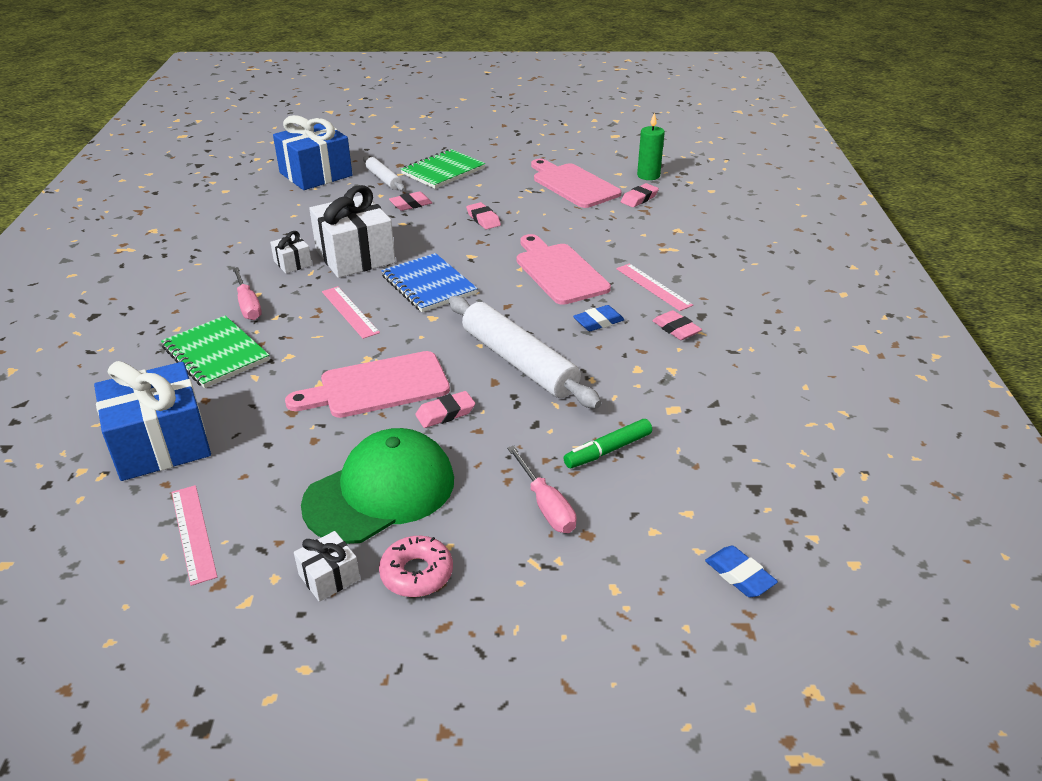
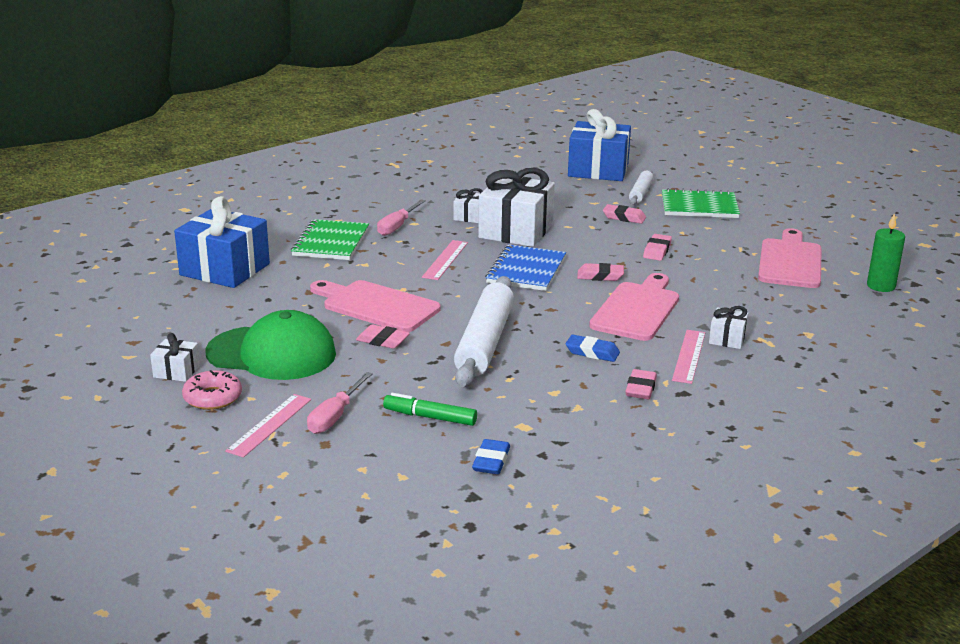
camera: 50 degrees right, 10 degrees down
(193, 533) = (164, 315): pink ruler -> pink ruler (270, 425)
(639, 199) = (828, 297): pink eraser -> pink eraser (600, 276)
(647, 260) = (727, 339): none -> white gift
(739, 575) = (358, 521): blue eraser -> blue eraser (491, 461)

